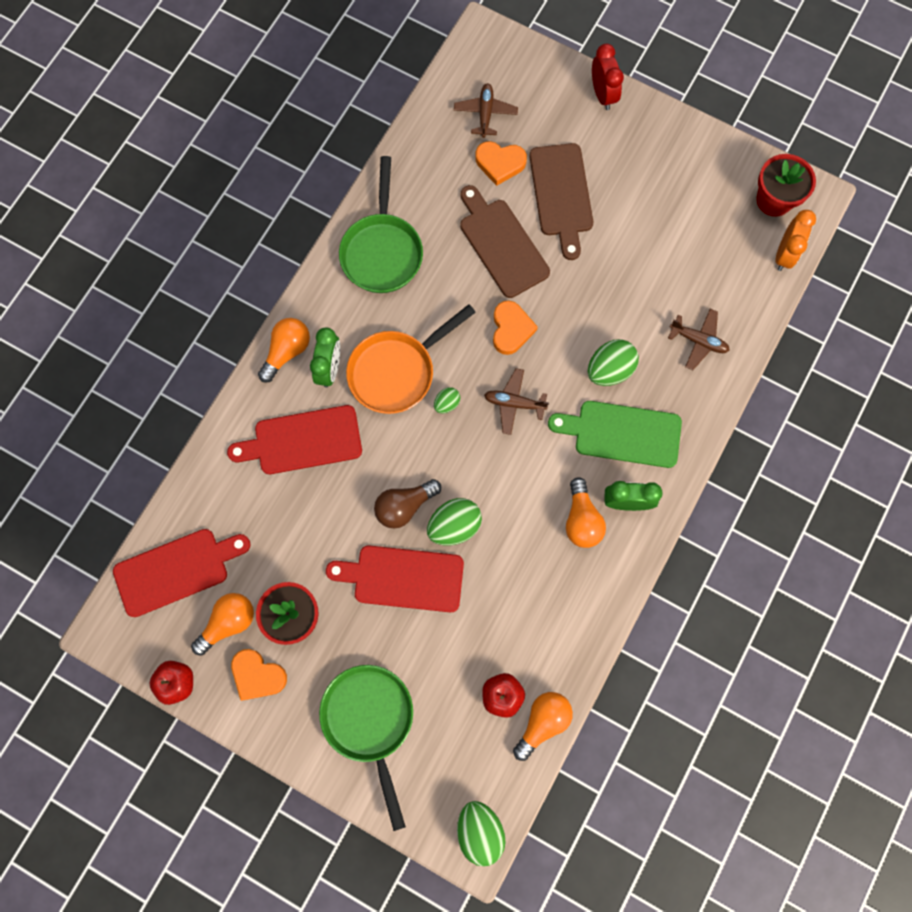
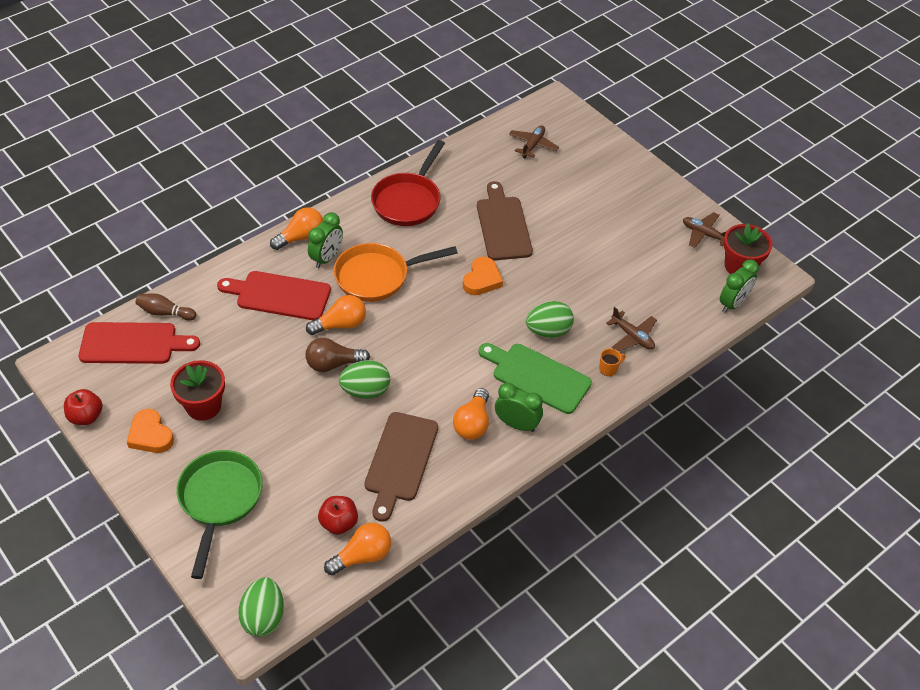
camera: 20 degrees right, 25 degrees down
(189, 515) = (165, 313): none -> brown bowling pin
(228, 622) = (150, 391): orange light bulb -> orange light bulb (341, 324)
(382, 251) = (408, 200): green pan -> red pan
(403, 578) = (304, 411): red cutting board -> none
(447, 403) = (405, 309): green egg -> none
(500, 163) = (528, 177): orange heart -> none
(514, 403) = (459, 327): brown plane -> brown plane (704, 234)
(561, 195) = (566, 210): brown cutting board -> brown cutting board (400, 461)
(602, 94) = (630, 161): red clock -> none
(690, 393) = (609, 369): none -> orange mug
(784, 254) = (733, 304): orange clock -> green clock

